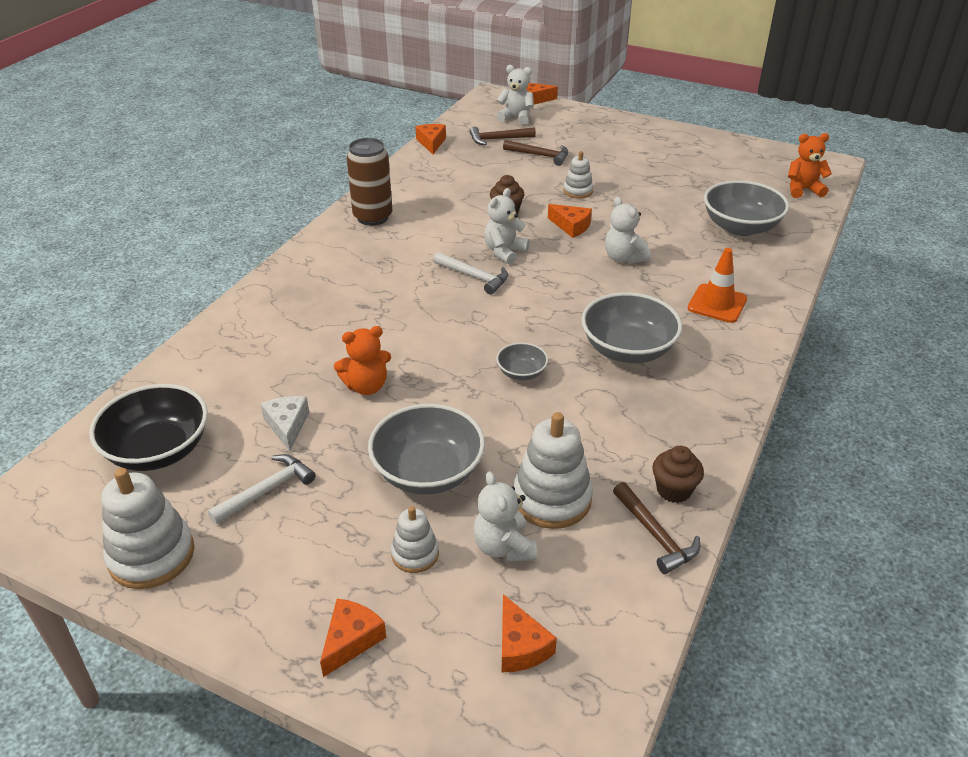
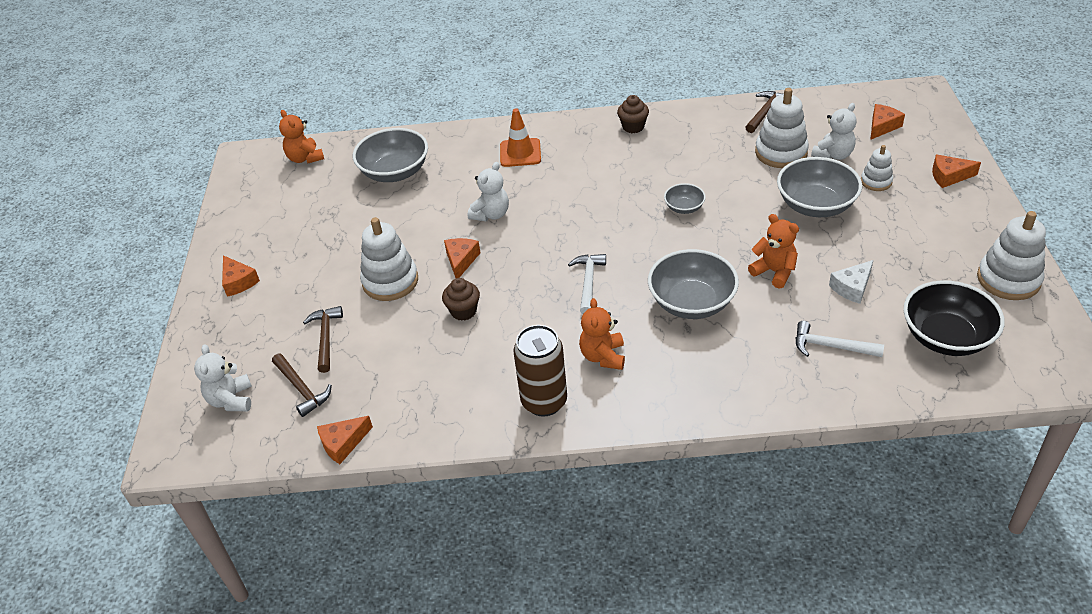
camera: 115 degrees left, 5 degrees up
(266, 490) = (909, 263): white hammer -> white hammer (831, 346)
(383, 255) = (603, 356): none -> orange teddy bear
(504, 252) = (535, 282): white teddy bear -> none
(534, 100) = (167, 406): orange cheese -> orange cheese (238, 282)
(578, 191) = (390, 281): white stacking toy -> white stacking toy, size x1.76
(627, 349) = (612, 173): grey bowl -> grey bowl (692, 302)
(674, 490) = (725, 116): brown cupcake -> brown cupcake (633, 127)

